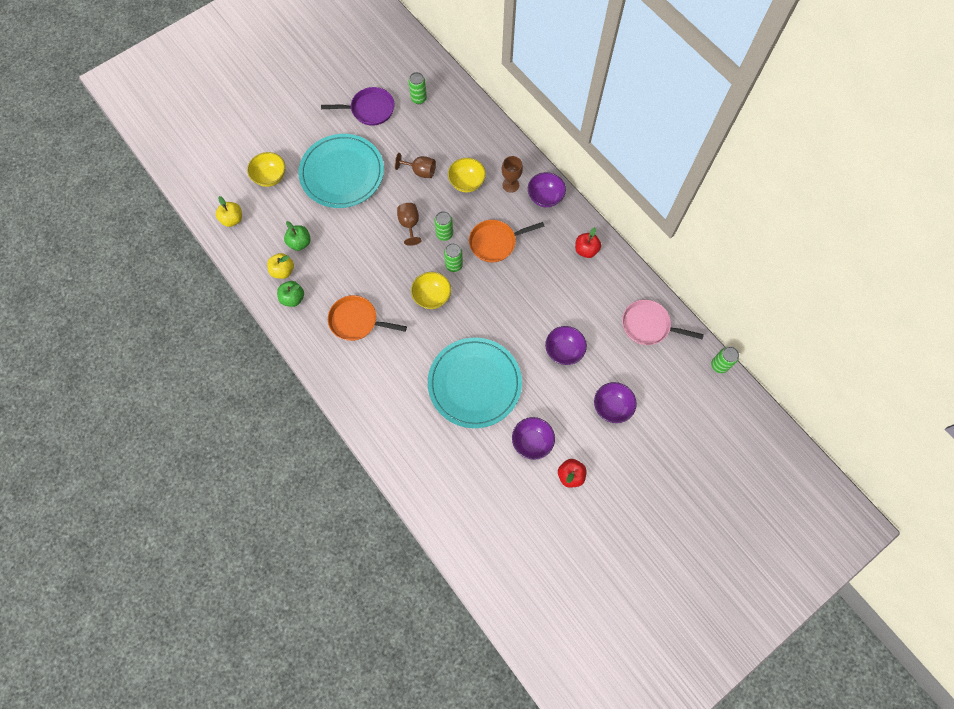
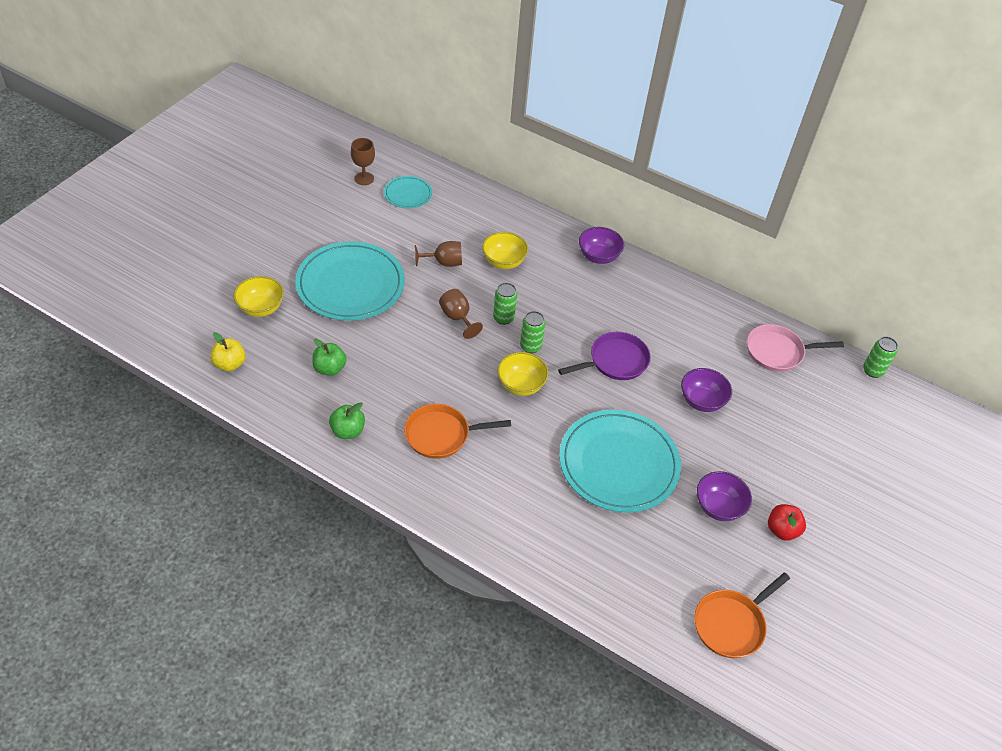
camera: 25 degrees left, 20 degrees down
(283, 271) = (321, 404): yellow apple -> none
(370, 109) = (355, 215): purple pan -> purple pan (615, 361)
(418, 99) = (408, 194): green can -> turquoise plate
(495, 242) = (566, 312): orange pan -> orange pan (731, 624)
(510, 185) = (554, 253): brown goblet -> brown goblet (364, 178)
(586, 250) = (670, 296): red apple -> none
(612, 407) = (786, 444): purple bowl -> none

